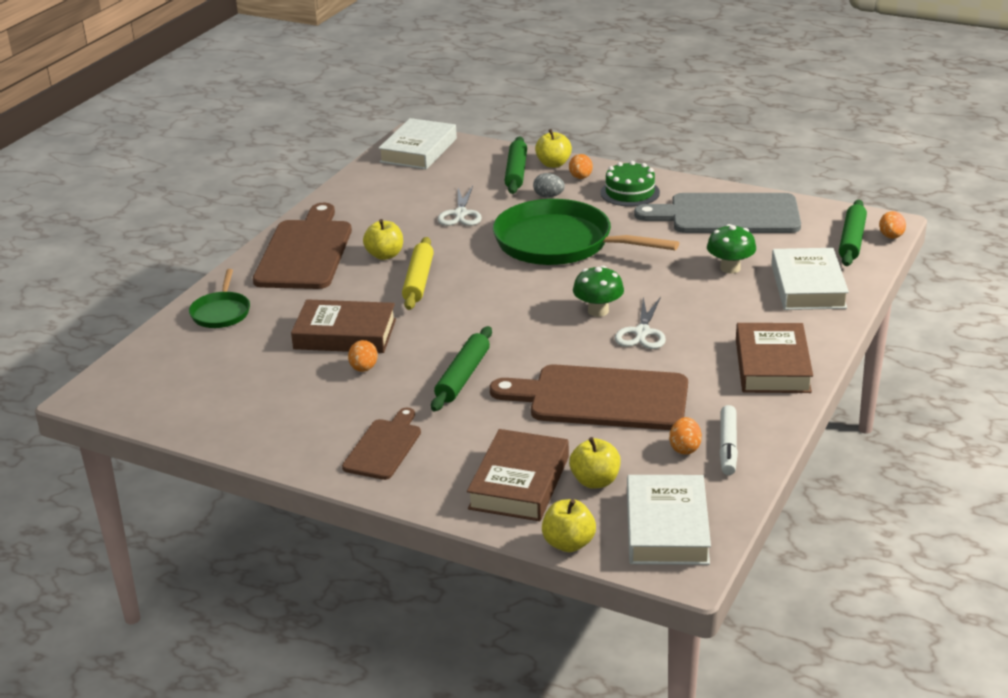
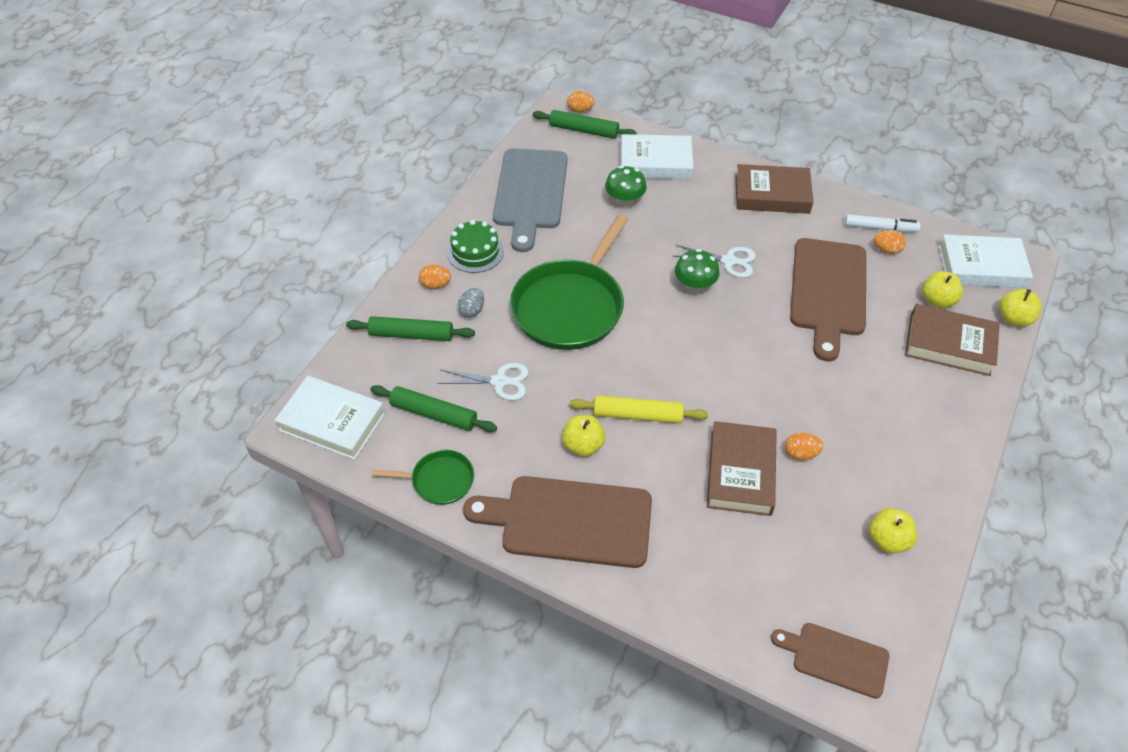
camera: 90 degrees left, 20 degrees up
(221, 312) = (701, 593): green pan -> green pan (439, 480)
(384, 447) = (920, 433): brown cutting board -> brown cutting board (836, 658)
(463, 376) = (806, 379): green rolling pin -> green rolling pin (434, 414)
(553, 164) = (399, 304): yellow apple -> yellow apple (887, 540)

